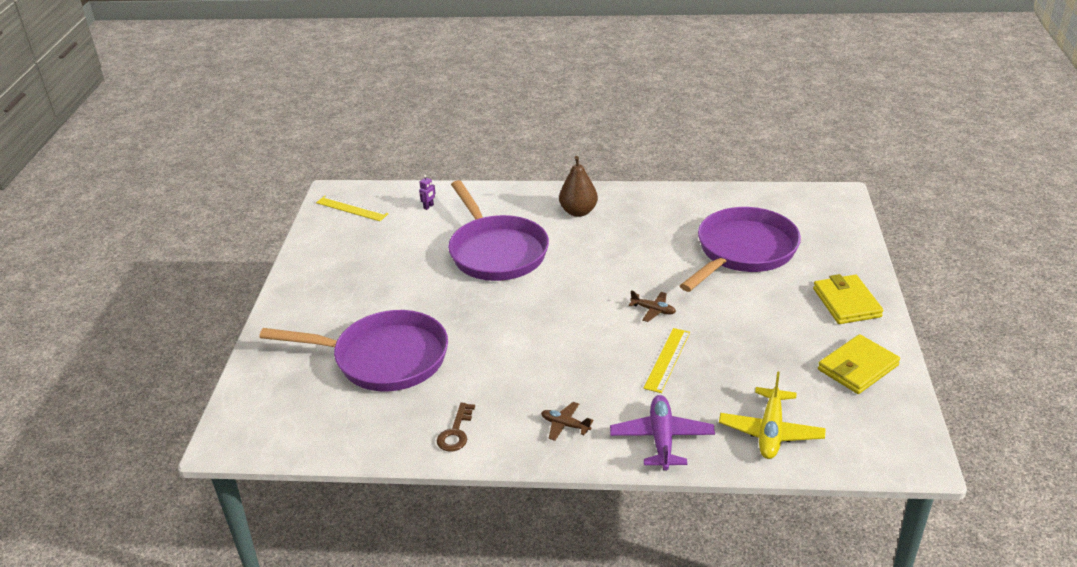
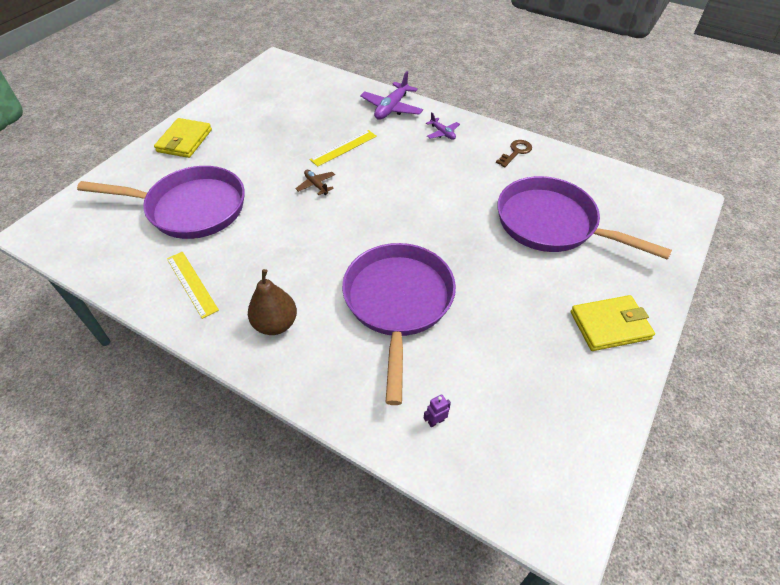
camera: 155 degrees left, 15 degrees up
(352, 208) = (541, 472): yellow ruler -> yellow ruler (192, 284)
(565, 425) = (442, 133): brown plane -> purple plane
(743, 251) = (191, 208): purple pan -> purple pan turned 150 degrees counterclockwise
(770, 432) = (329, 92): yellow plane -> none
(858, 367) = (239, 104): yellow wallet -> yellow wallet (610, 325)

